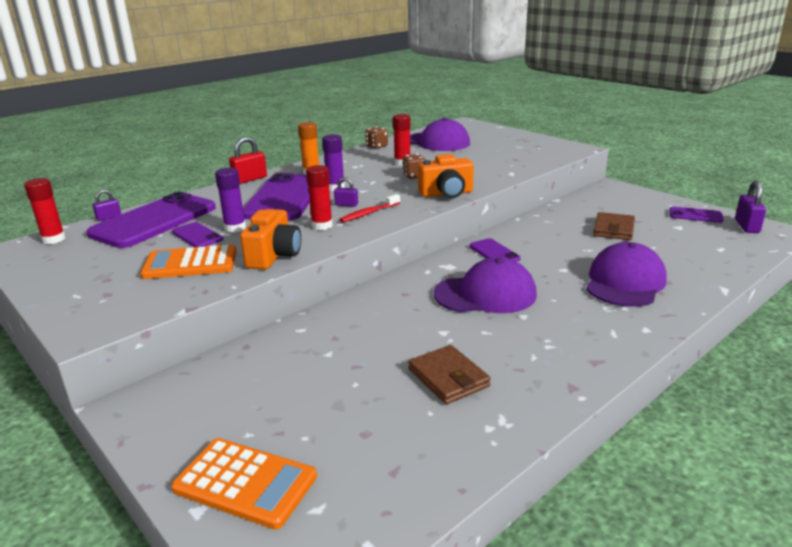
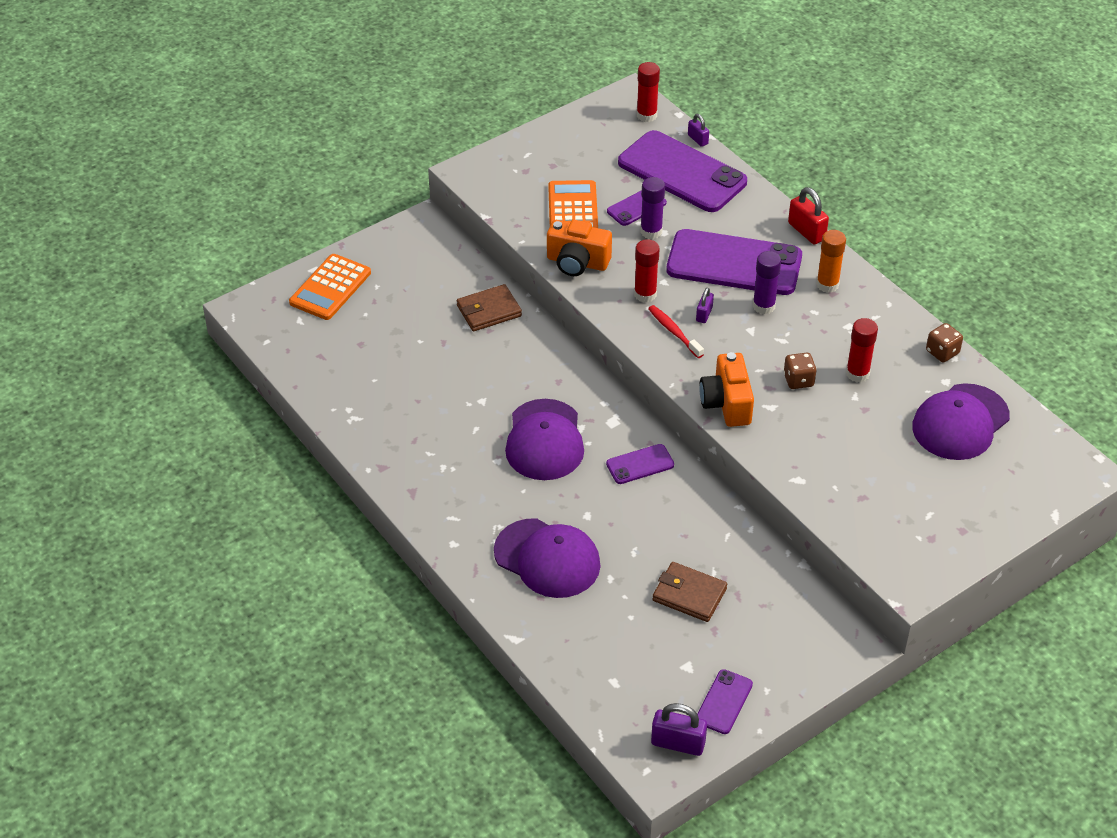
camera: 95 degrees right, 20 degrees up
(448, 378) = (413, 395): brown wallet -> brown wallet (489, 311)

